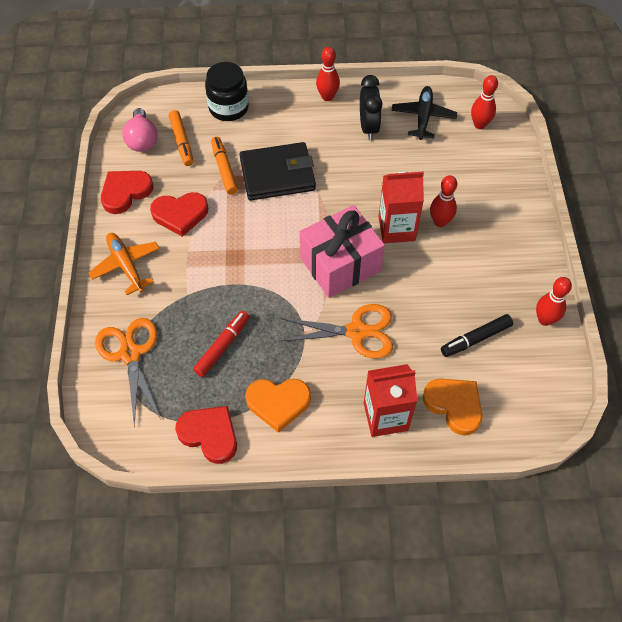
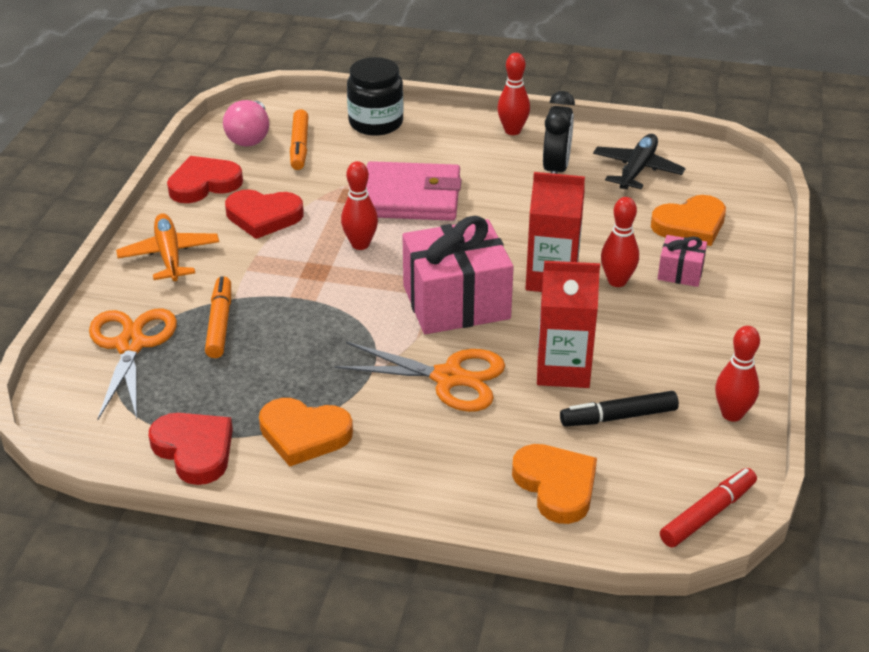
camera: 15 degrees right, 20 degrees down
(222, 346) = (256, 359): red marker -> red marker (707, 514)
(224, 169) = (342, 181): orange marker -> orange marker (219, 323)
(277, 174) = (411, 197): black wallet -> pink wallet
(385, 416) = (450, 478): red carton -> red carton (563, 369)
(472, 161) = (690, 225): none -> orange heart
(478, 205) = (680, 272): none -> pink gift
(479, 125) = (715, 189): red bowling pin -> red bowling pin (360, 244)

